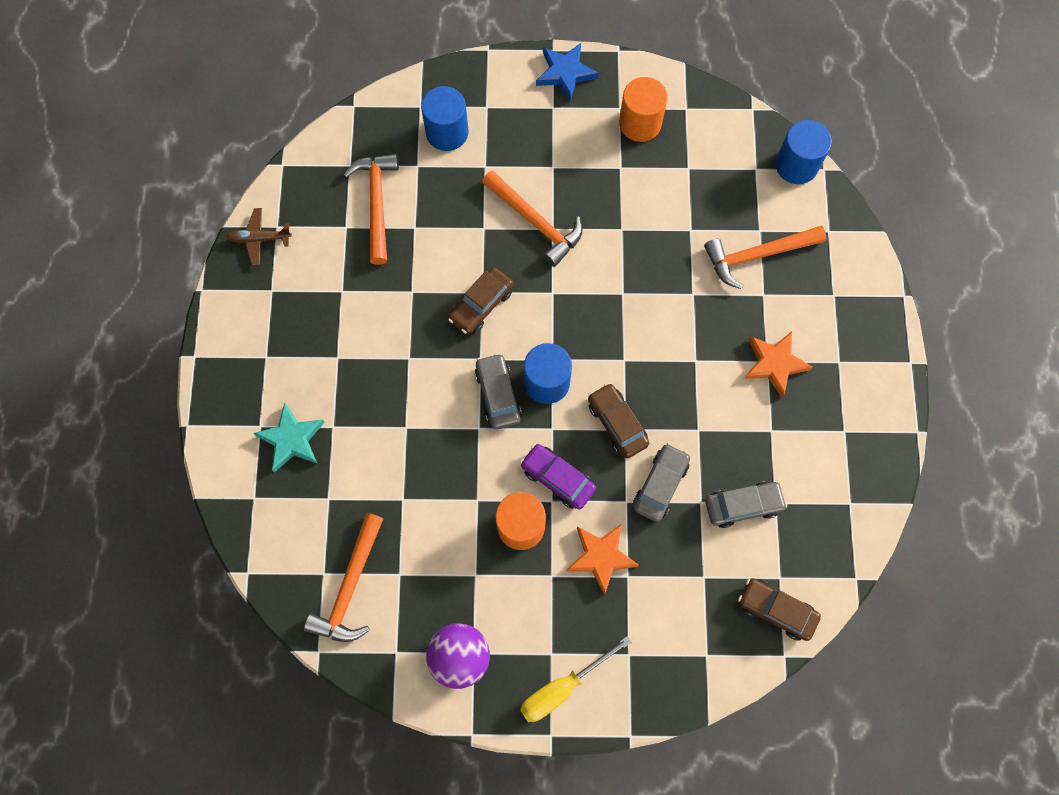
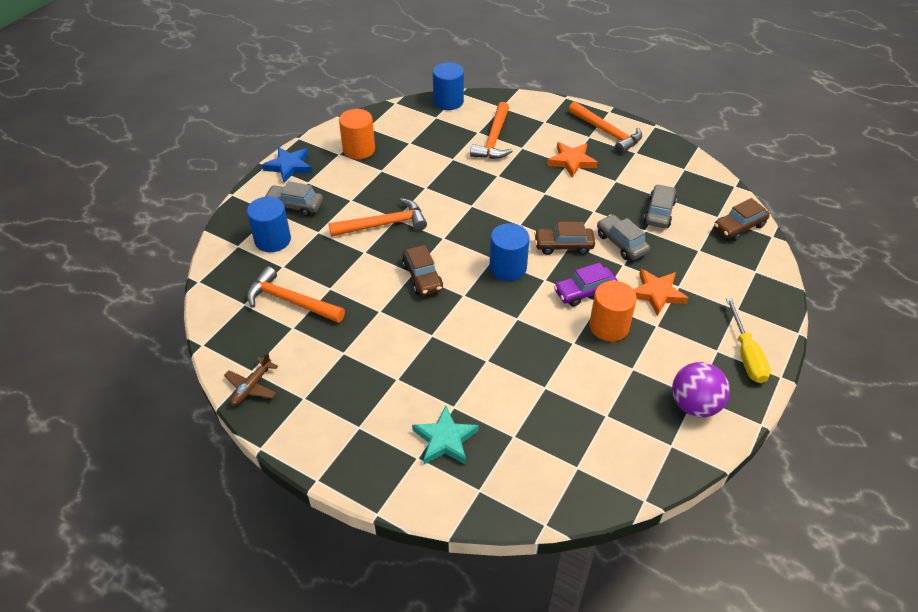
camera: 60 degrees left, 25 degrees down
(350, 587) = (599, 453): orange hammer -> orange hammer (607, 133)
(497, 395) = (498, 297): grey car -> grey car (295, 206)

